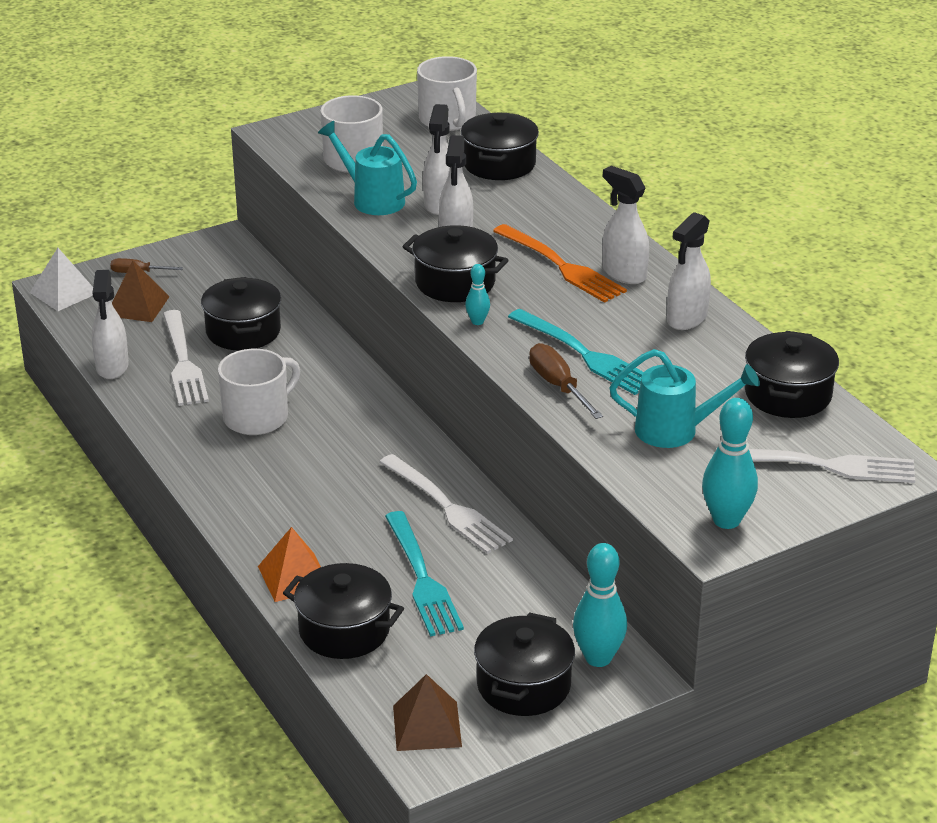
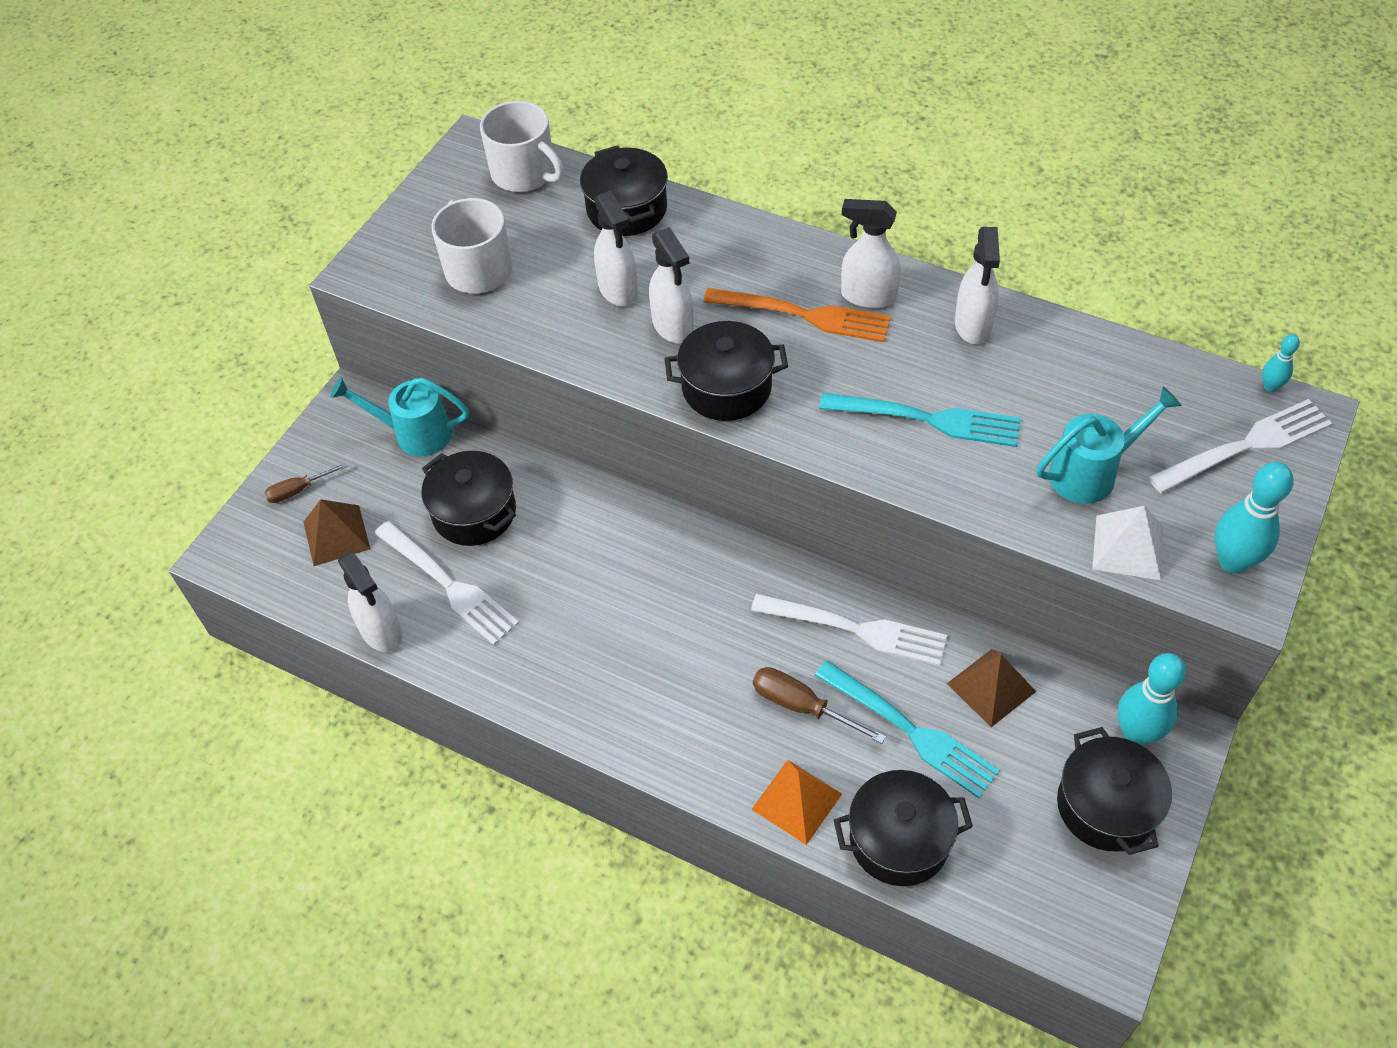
camera: 30 degrees left, 20 degrees up
(63, 292) = (241, 558): white pyramid -> white pyramid (1128, 547)
(257, 417) = (585, 616): white mug -> none
(372, 199) = (546, 316): turquoise watering can -> turquoise watering can (415, 433)
(427, 726) = (1071, 910): brown pyramid -> brown pyramid (991, 687)
(477, 321) = (794, 429): turquoise bowling pin -> turquoise bowling pin (1270, 386)
(558, 386) = (941, 473): brown screwdriver -> brown screwdriver (801, 706)
(788, 394) = (1139, 375): black pot -> none

